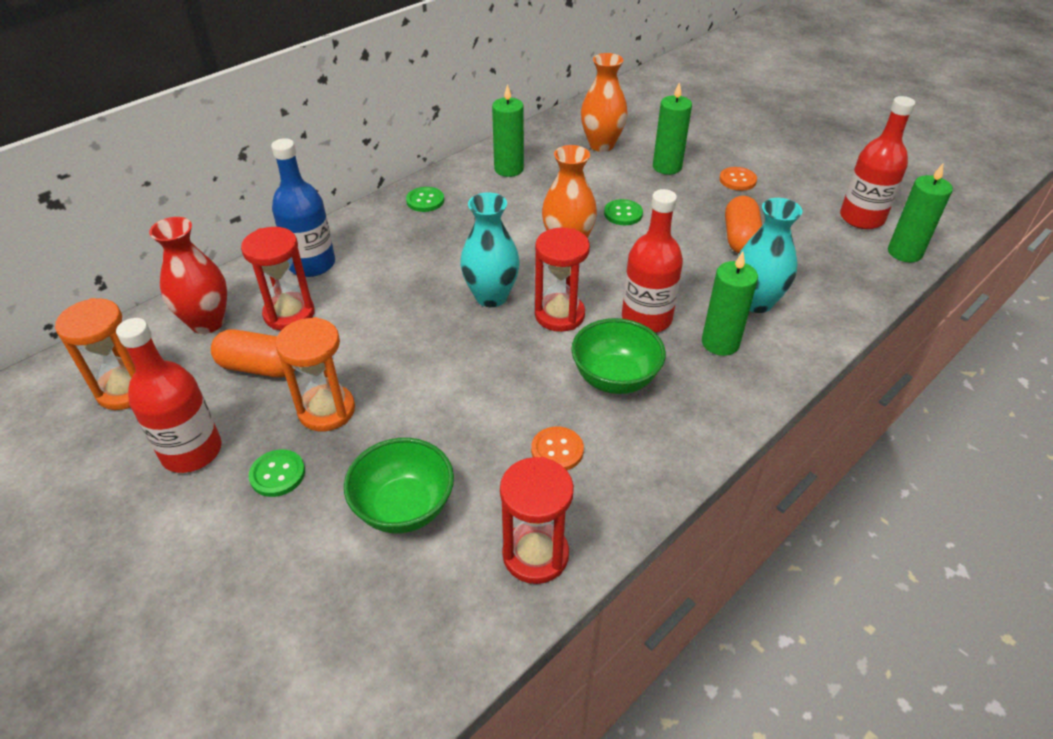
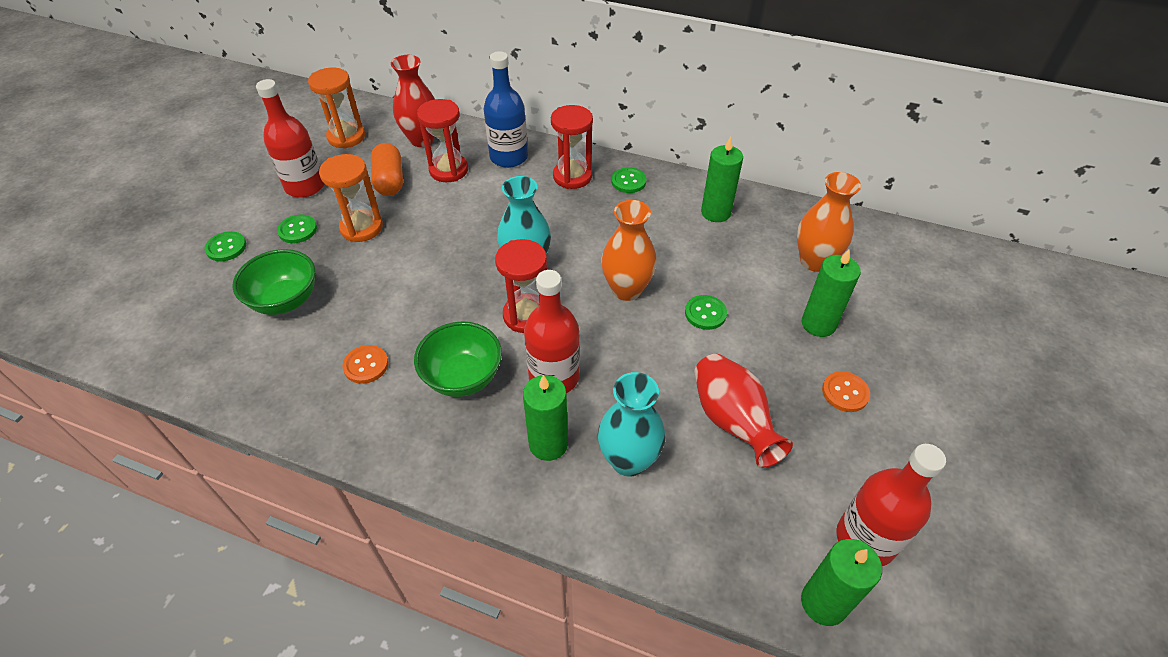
camera: 65 degrees right, 5 degrees up
(247, 561) = (226, 247): none -> green button
(535, 555) = (260, 386): red hourglass -> red hourglass (572, 176)
(740, 238) = (732, 421): orange capsule -> red vase

